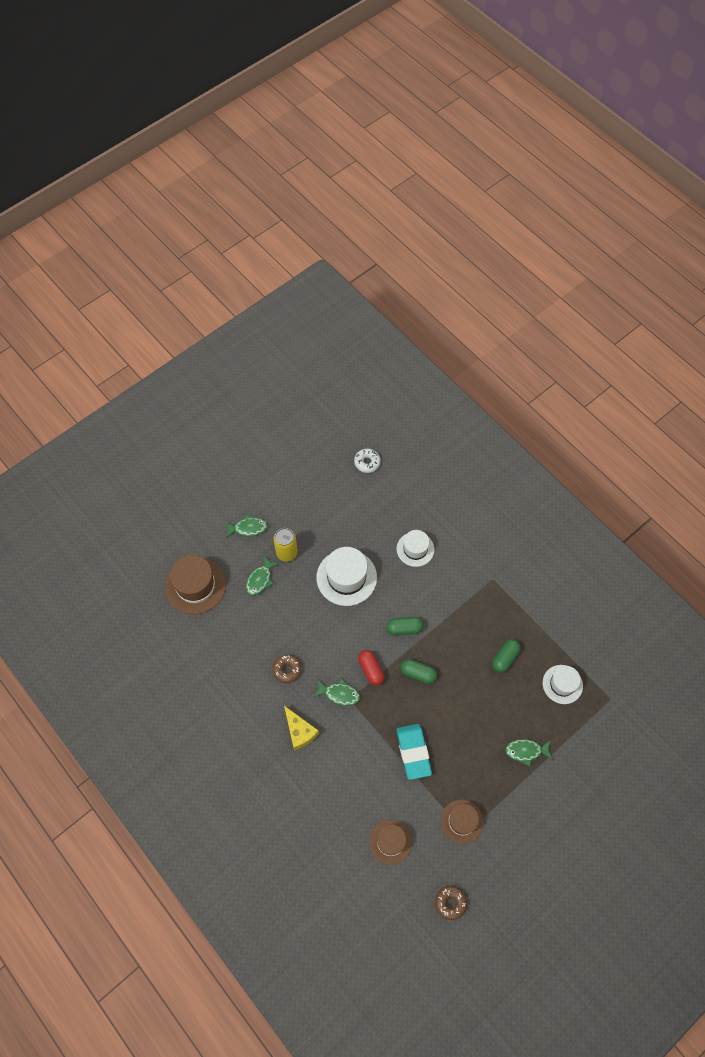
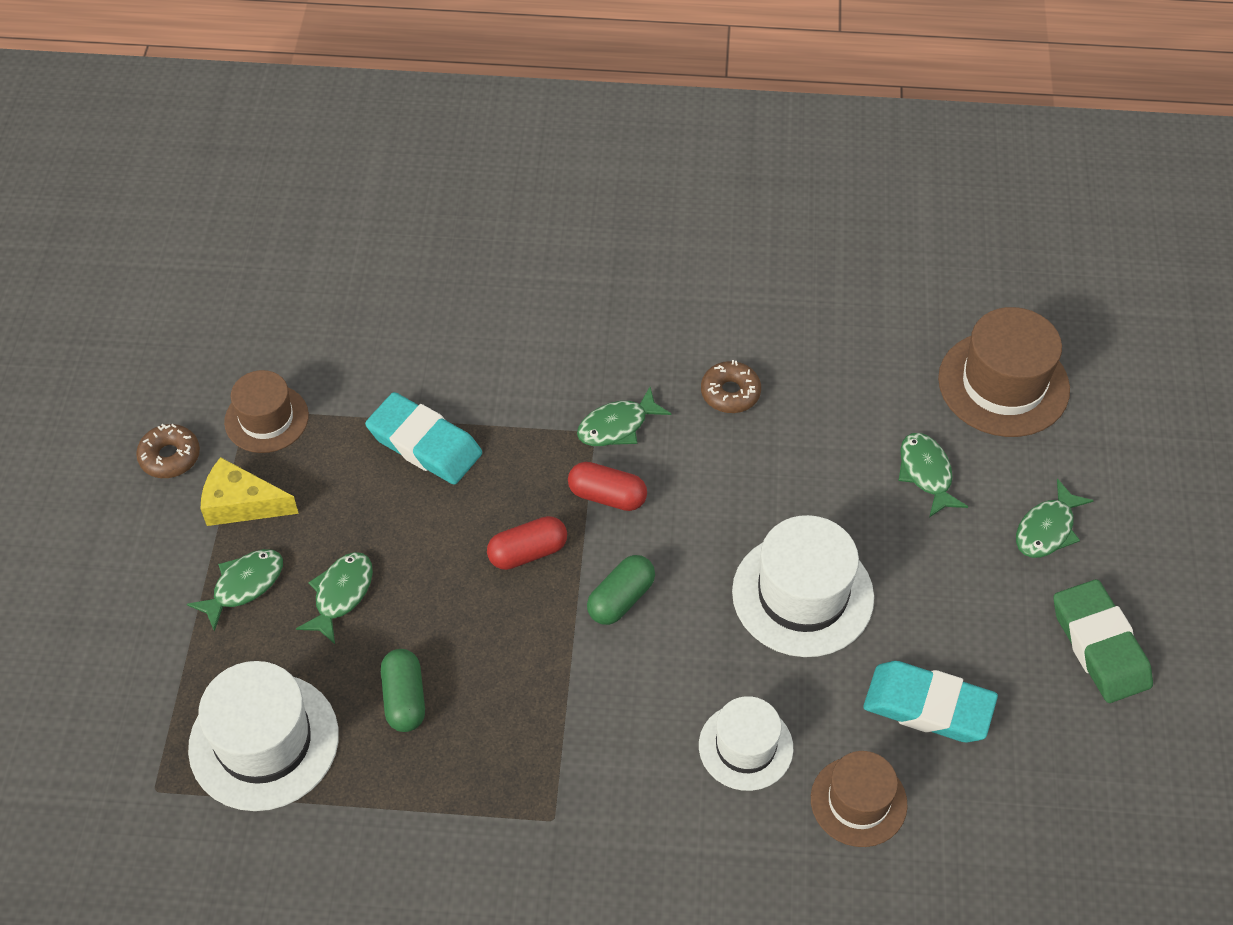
camera: 135 degrees right, 10 degrees down
(280, 484) = (1099, 646): none -> green eraser
(287, 553) = (941, 547): yellow can -> none
(299, 731) = (619, 338): yellow cheese -> yellow cheese (241, 504)
(349, 512) = (928, 706): none -> turquoise eraser
(367, 462) = (1014, 831): white donut -> none
(390, 842) = (350, 320): brown hat -> brown hat (858, 801)
(418, 673) = (528, 552): green capsule -> red capsule
(450, 903) = (198, 320): brown donut -> brown donut (170, 457)
(495, 716) = (341, 594): none -> green fish
(562, 684) = (264, 741): white hat -> white hat, size x1.58

